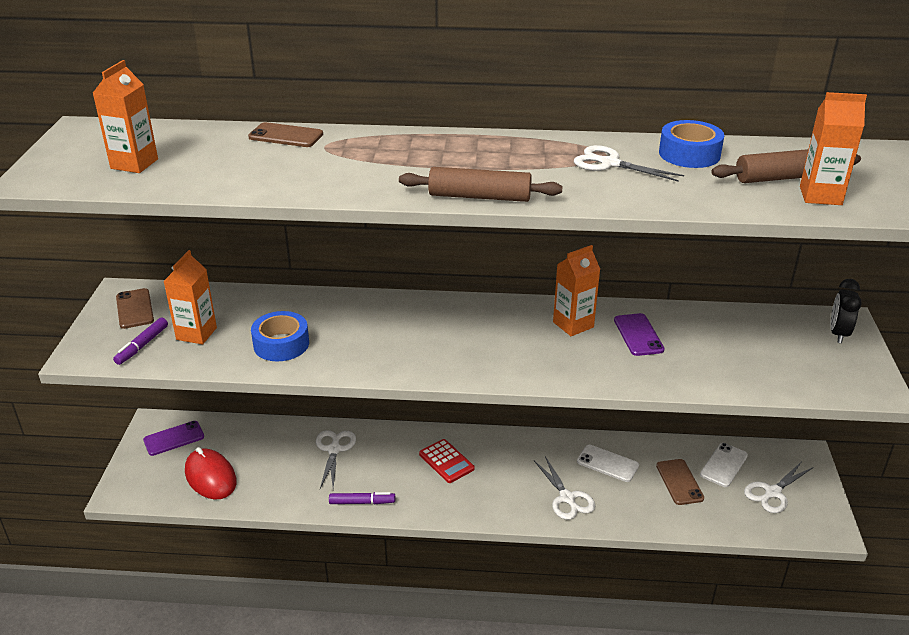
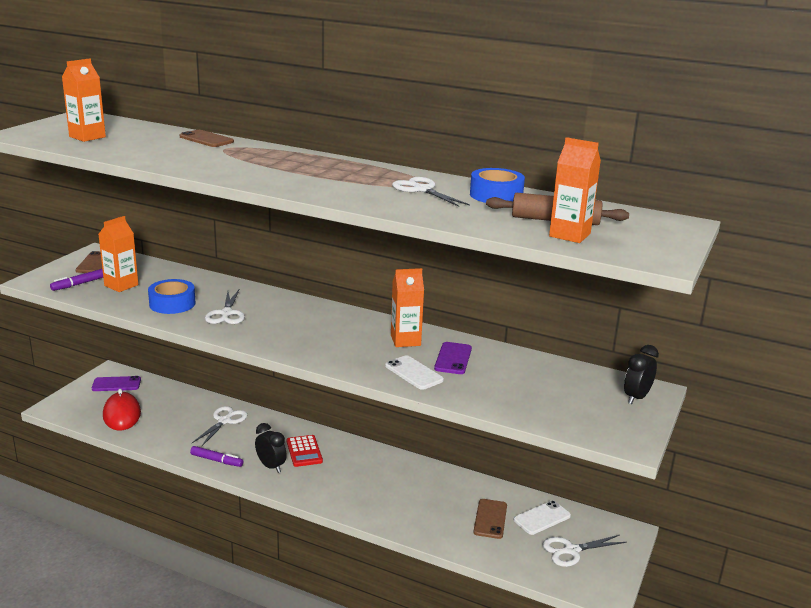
camera: 20 degrees right, 10 degrees down
(425, 491) = (271, 466): none -> black clock
(479, 197) = (293, 190): brown rolling pin -> none
(567, 498) = (382, 503): white scissors -> white scissors (226, 313)
(607, 463) = (437, 489): white phone -> white phone (413, 373)

